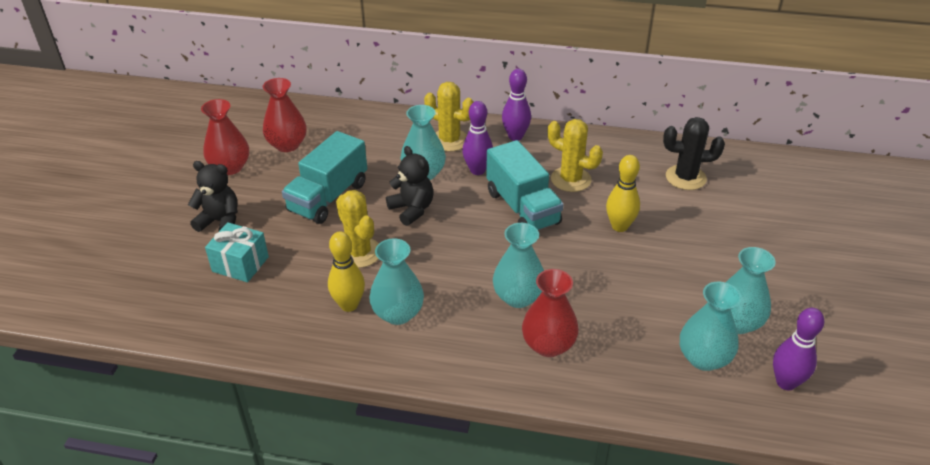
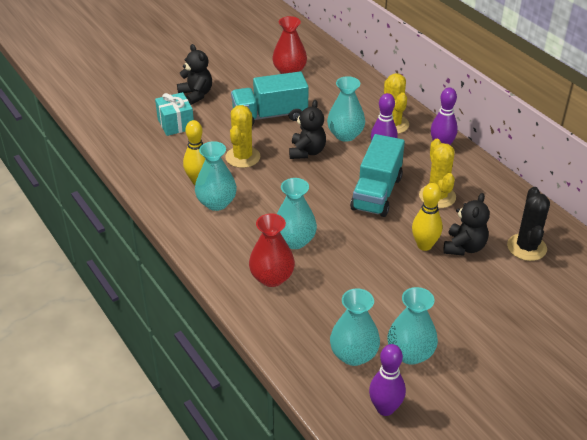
camera: 45 degrees right, 0 degrees up
(230, 167) = (241, 67): red vase -> none
(647, 207) = (464, 247): none -> black teddy bear
(685, 178) = (526, 247): black cactus -> black cactus turned 45 degrees clockwise

